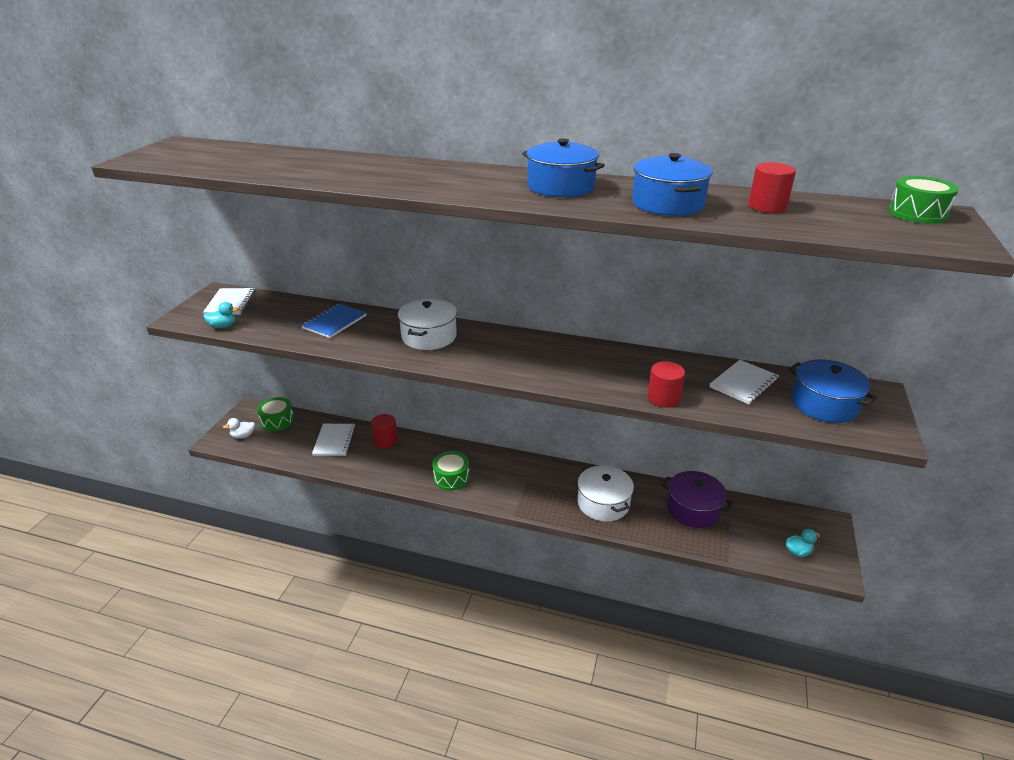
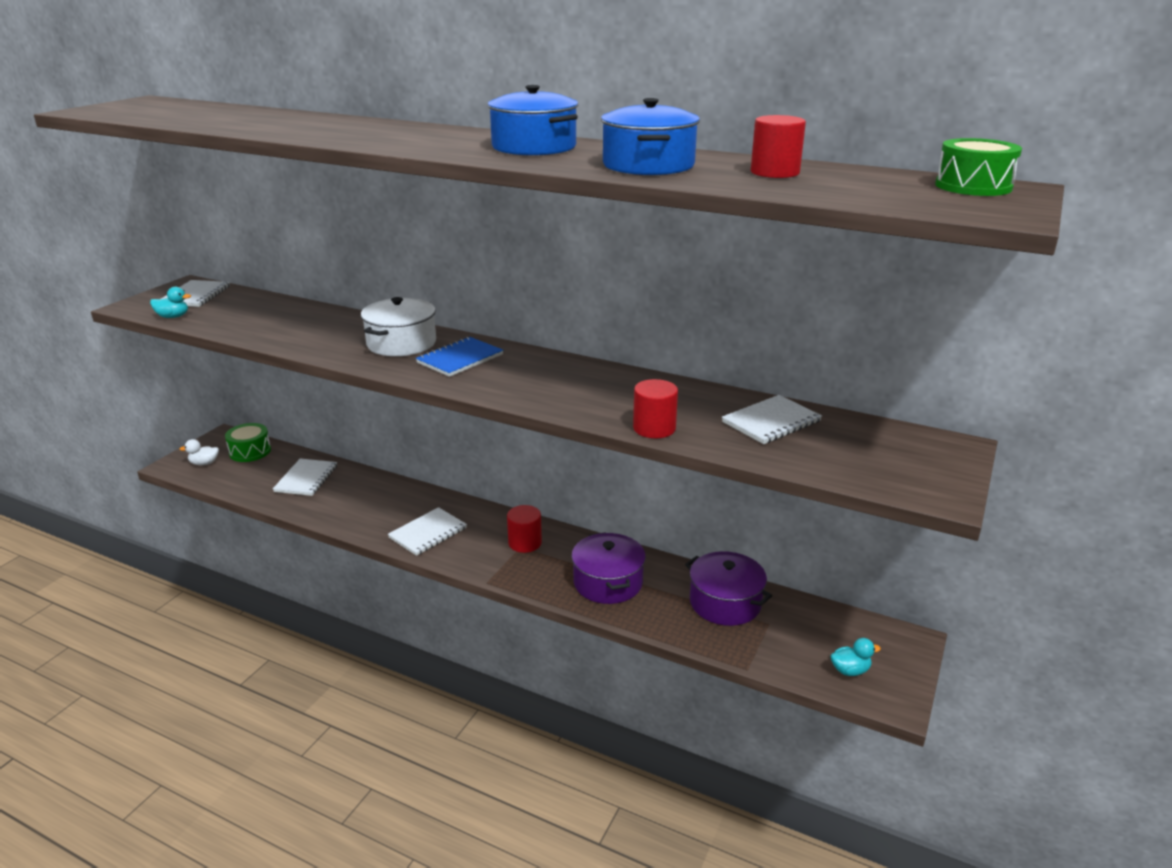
camera: 10 degrees right, 5 degrees down
(334, 322) = (300, 321): blue notebook -> blue notebook (460, 359)
(385, 441) = (366, 485): red cylinder -> red cylinder (525, 543)
(451, 478) = (428, 533): green drum -> white notebook
(603, 503) = (608, 582): white pot -> purple pot
(824, 404) = (868, 453): blue pot -> none

